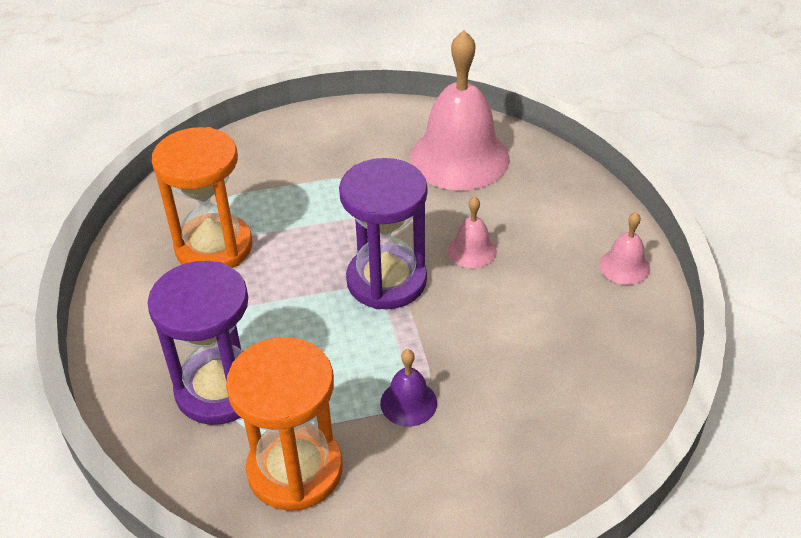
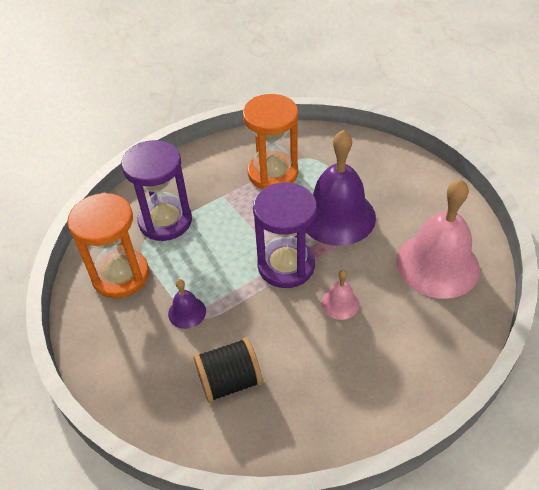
camera: 70 degrees right, 5 degrees up
(335, 211) = (337, 216): none -> purple bell
(539, 384) = (230, 381): none -> black spool
(624, 266) = (376, 409): pink bell -> none

